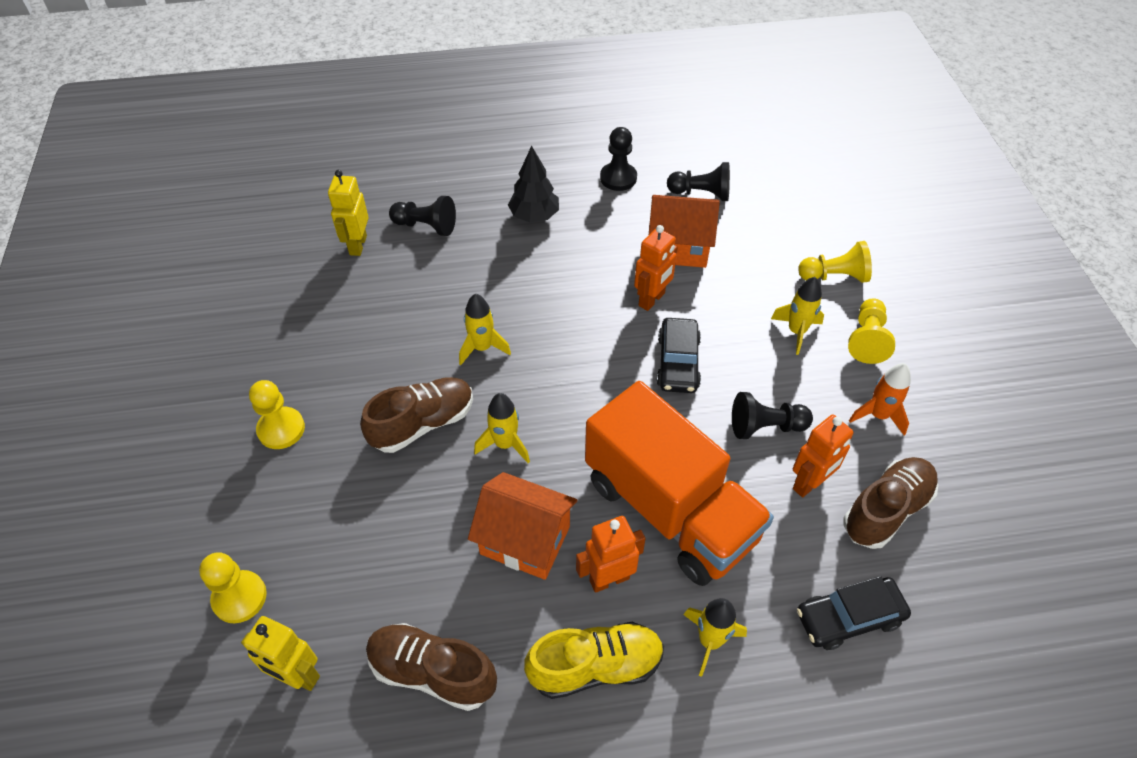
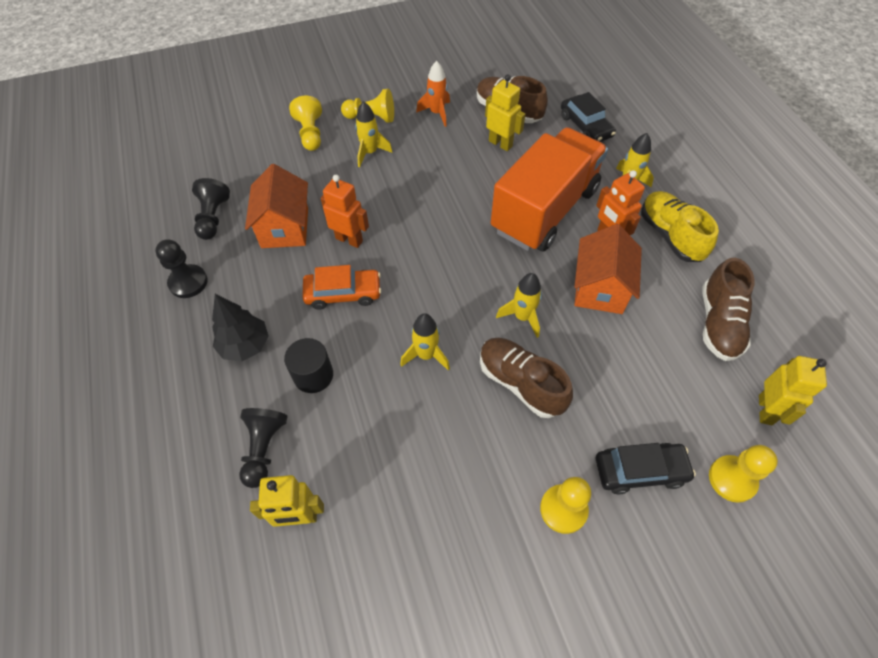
camera: 100 degrees left, 5 degrees up
(487, 261) = (313, 375): none -> black cylinder
(577, 289) = (343, 293): none -> orange car
(678, 362) = (414, 217): black car -> black car (640, 471)
(765, 427) = (461, 166): black pawn -> none
(809, 484) = (500, 143): orange robot -> yellow robot

